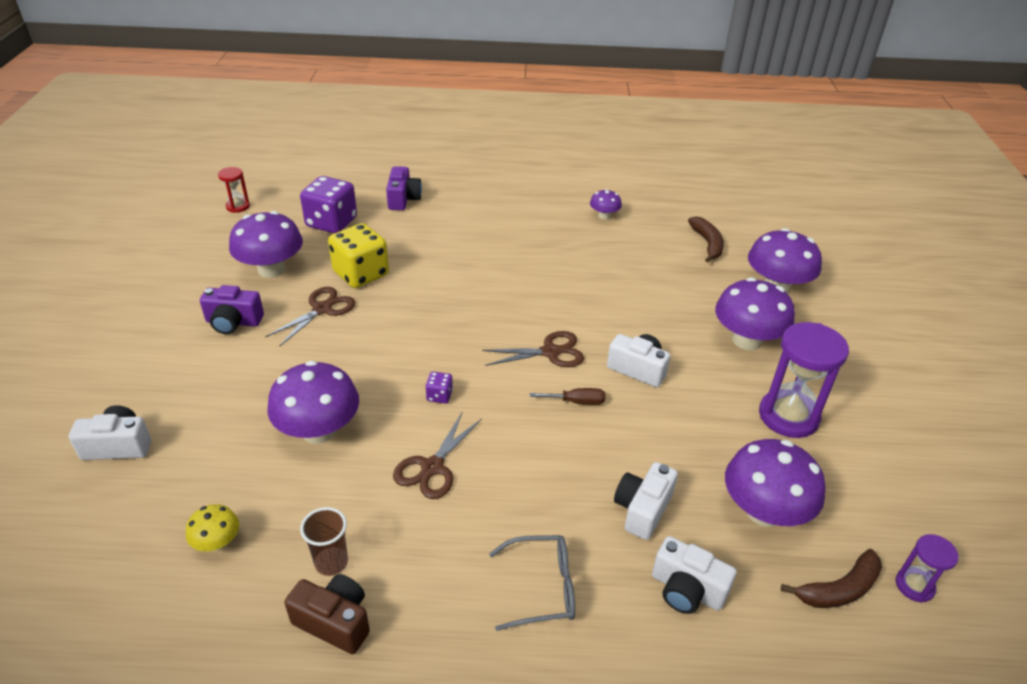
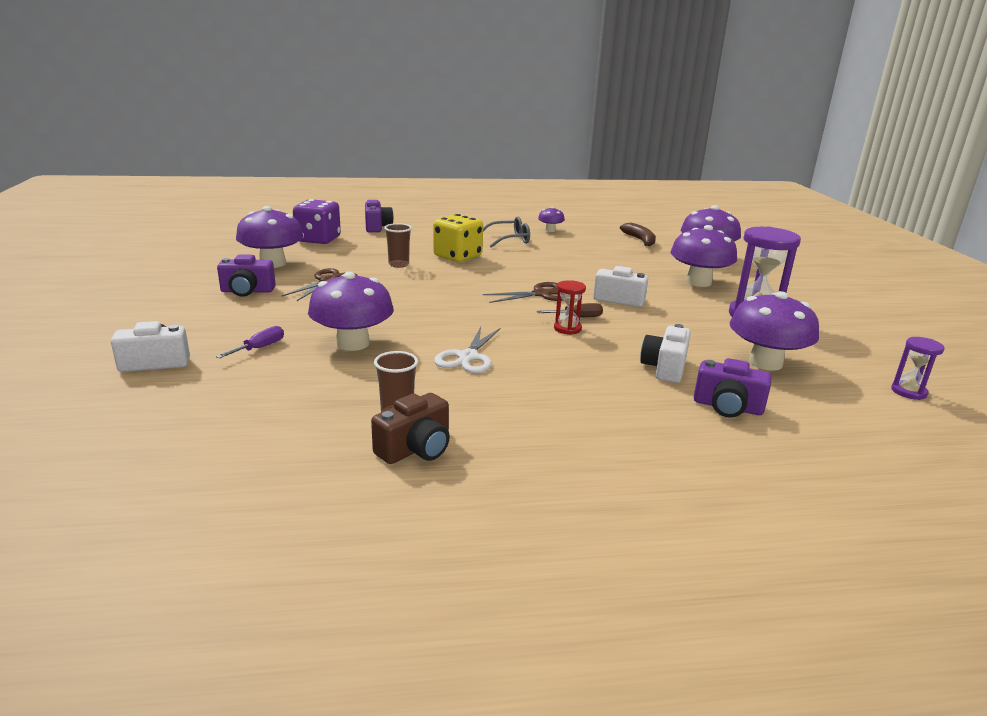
camera: 10 degrees left, 15 degrees down
(217, 542) = (278, 411): yellow mushroom -> none
(223, 430) = (260, 348): none -> purple screwdriver
(238, 206) = (229, 234): red hourglass -> red hourglass (567, 329)
(334, 622) = (416, 449): brown camera -> brown camera turned 120 degrees clockwise
(361, 274) = (356, 263): yellow dice -> yellow dice (457, 256)
(407, 280) = (399, 264): none -> brown cup
(432, 467) = (468, 357): brown scissors -> white scissors
(439, 396) = (456, 320): purple dice -> none
(541, 588) = (601, 415): grey glasses -> grey glasses (509, 240)
(687, 590) = (727, 407): white camera -> purple camera
(839, 589) = (851, 398): brown banana -> none

